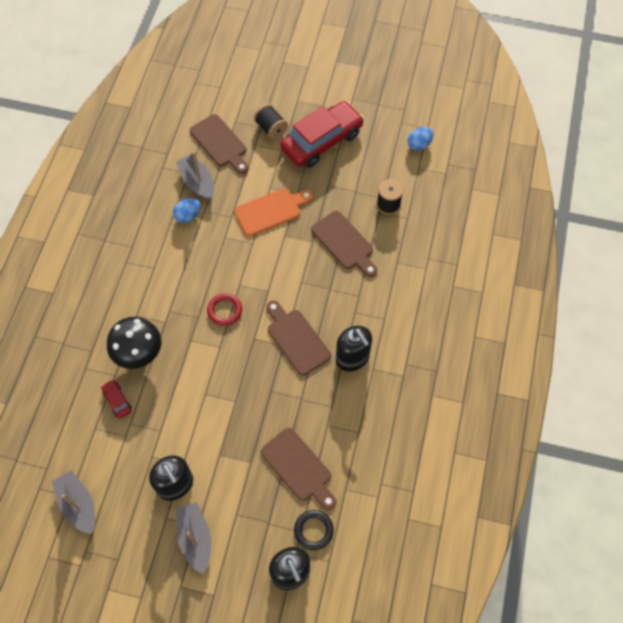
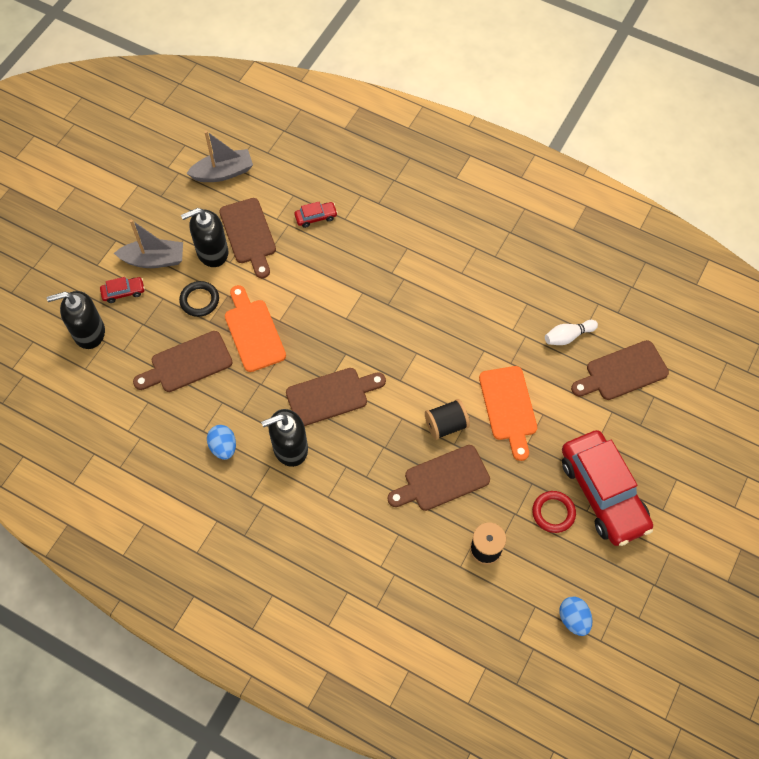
camera: 105 degrees right, 0 degrees up
(139, 354) = (361, 243): black mushroom -> none
(148, 456) = (248, 234): none -> brown cutting board
(188, 216) = (522, 318): blue egg -> blue egg (223, 447)
(197, 182) = (568, 336): grey boat -> white bowling pin
(225, 310) = (388, 331): red ring -> red ring (553, 513)
(238, 555) = (123, 292): none -> red car
(252, 420) = (253, 332): none -> orange cutting board
(271, 128) = (635, 436): black spool -> black spool (446, 425)
(313, 530) = (119, 362): black ring -> black ring (199, 300)

